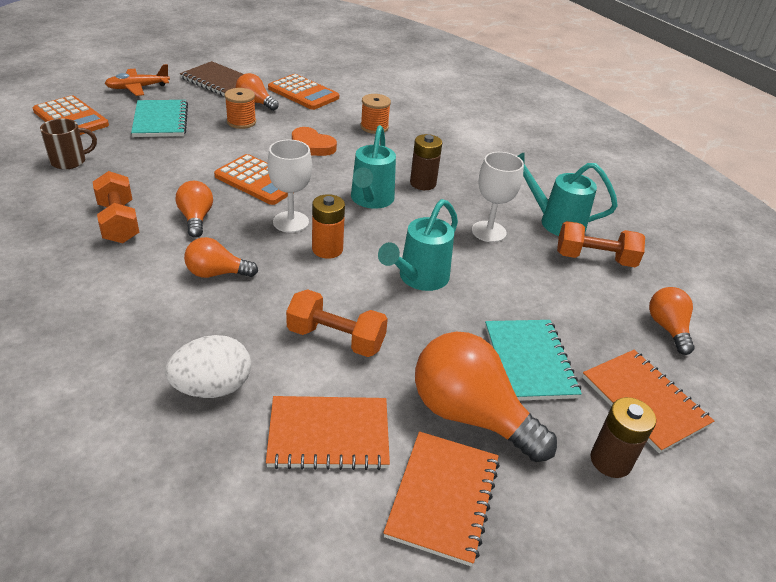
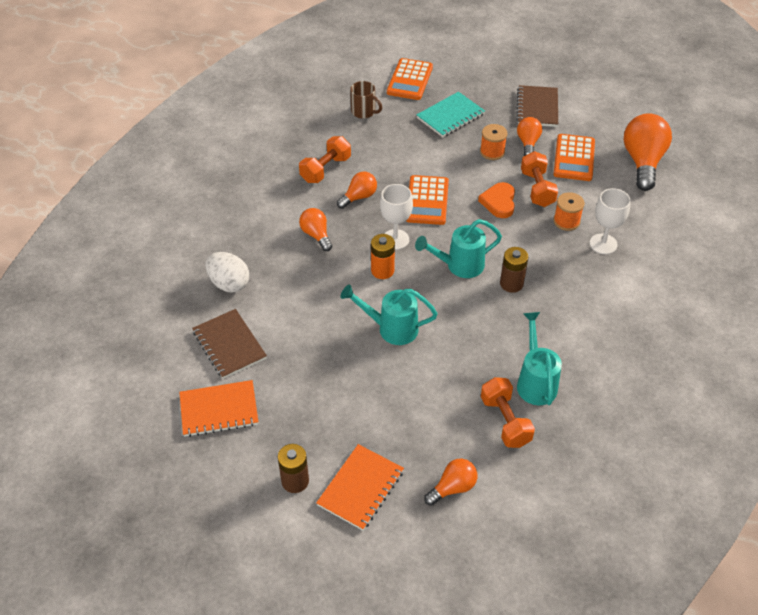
camera: 65 degrees right, 10 degrees up
(138, 88) = (480, 80): orange plane -> none
(328, 435) = (229, 345): orange notebook -> brown notebook
(336, 339) = (302, 314): orange dumbbell -> orange dumbbell (537, 189)
(470, 415) = (285, 401): orange light bulb -> orange light bulb (642, 162)
(488, 231) = (482, 345): white goblet -> white goblet (603, 244)
(529, 361) = (353, 415): turquoise notebook -> none

